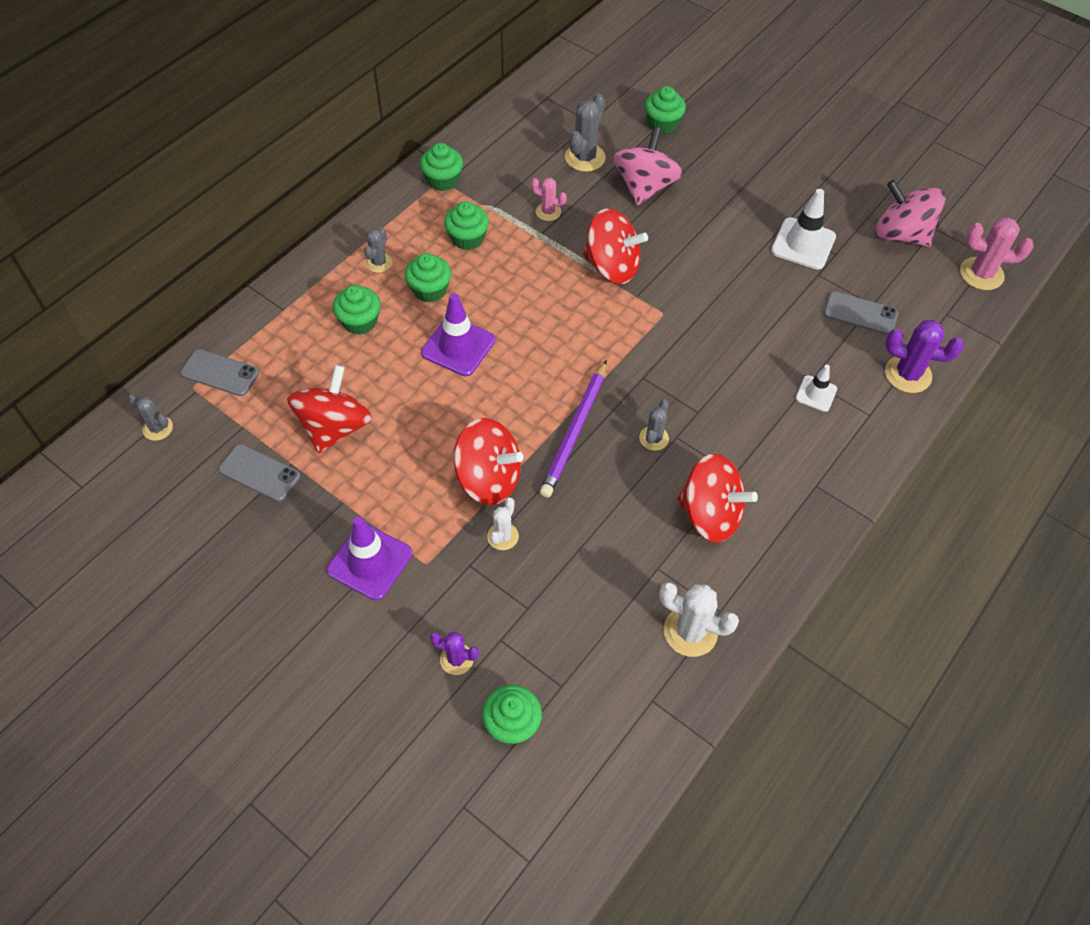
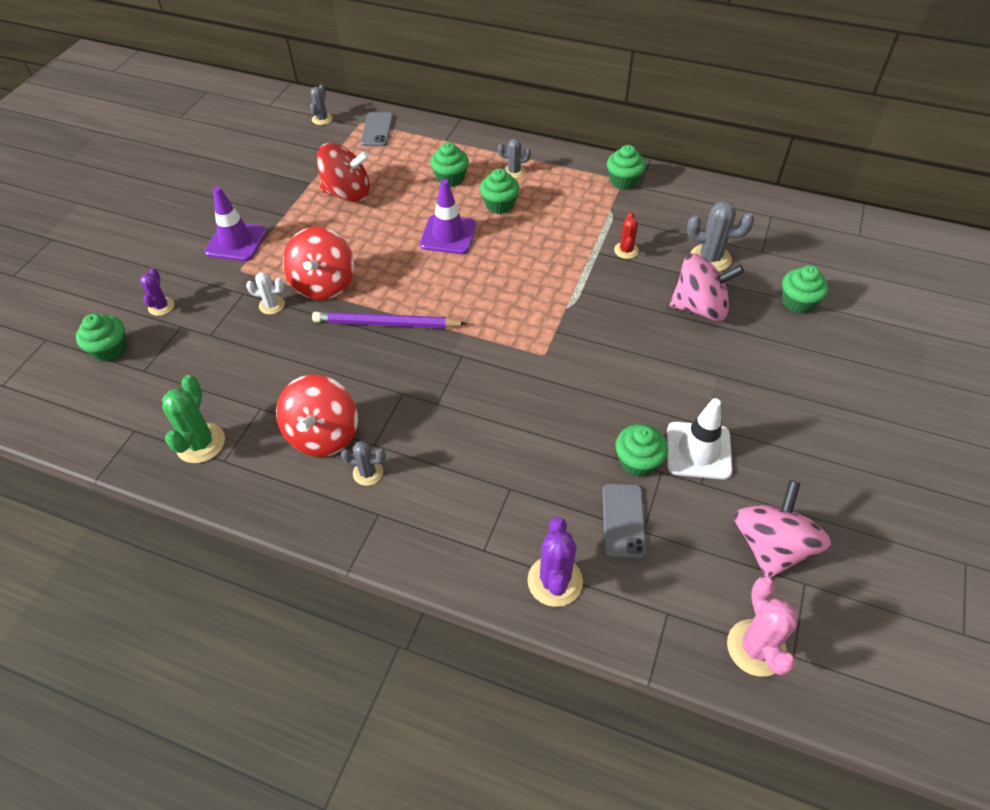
camera: 75 degrees right, 5 degrees down
(259, 473) = (298, 171): grey phone -> none
(467, 238) = (566, 211): green cupcake -> green cupcake (638, 461)
(548, 212) = (626, 250): pink cactus -> red cactus
(612, 267) = (583, 306): red spinning top -> none
(654, 438) = (395, 377): grey cactus -> grey cactus (368, 473)
(690, 631) = (200, 443): white cactus -> green cactus
(816, 393) = (494, 496): white traffic cone -> none

